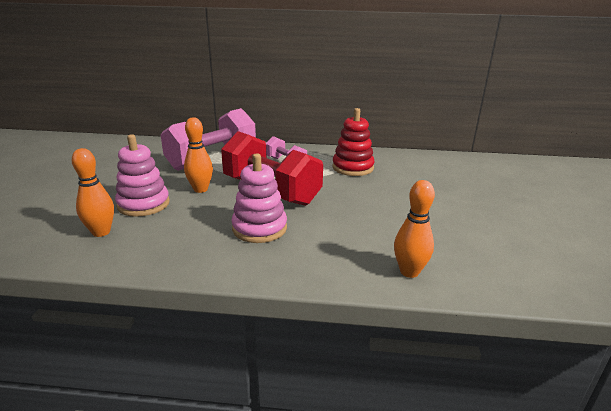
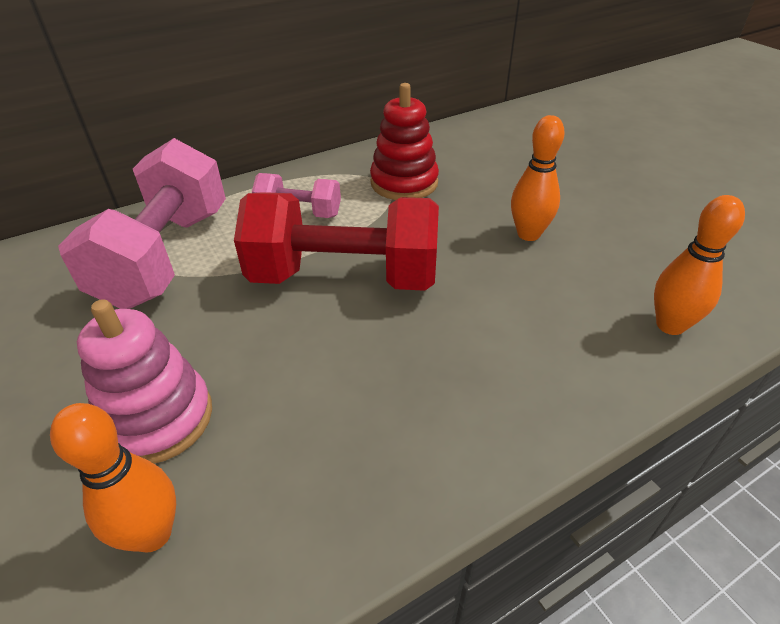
camera: 35 degrees left, 15 degrees up
(200, 189) = (226, 330): orange bowling pin -> orange bowling pin (528, 234)
(259, 228) = (417, 359): pink stacking toy -> none

